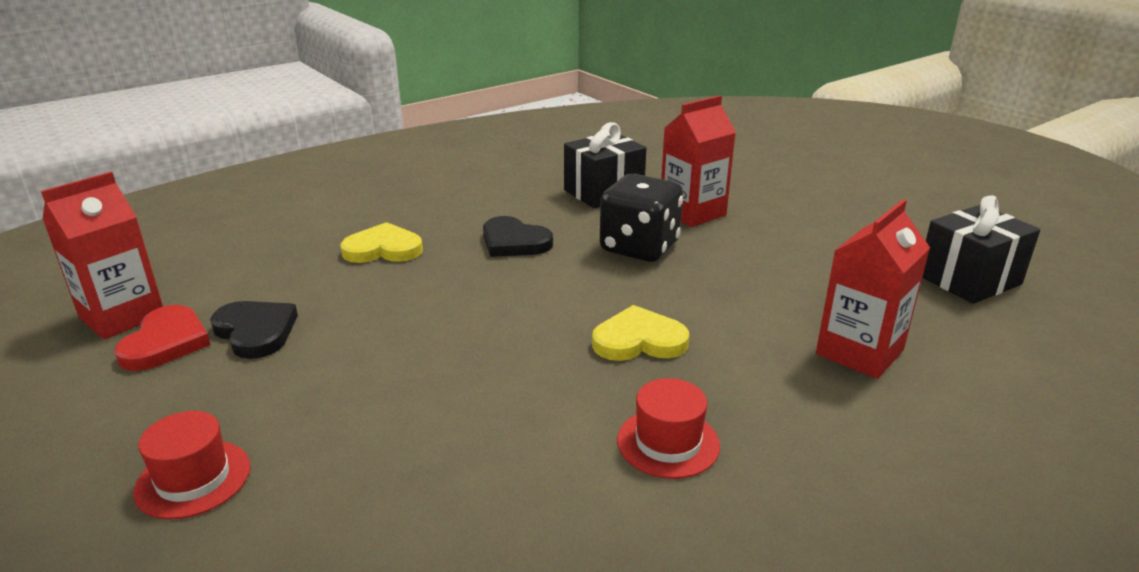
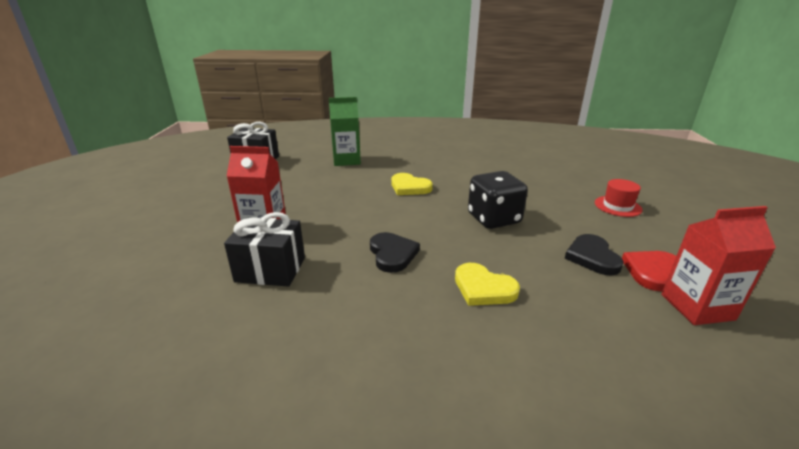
camera: 140 degrees left, 0 degrees up
(639, 248) = (335, 220): black dice -> black dice (494, 219)
(668, 443) = (445, 165): red hat -> none
(859, 352) = (346, 160): red carton -> green carton

